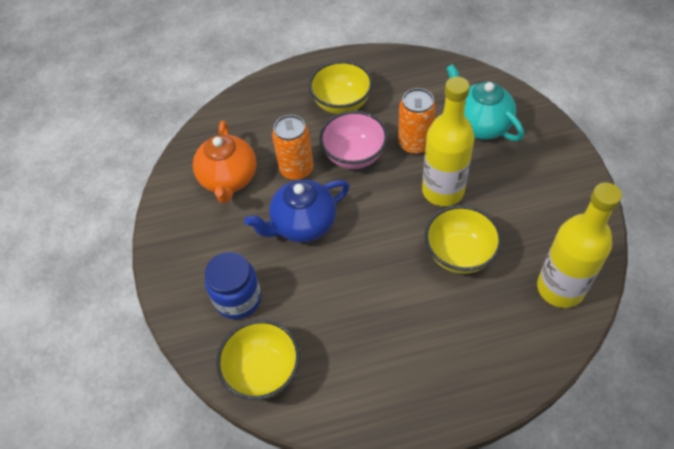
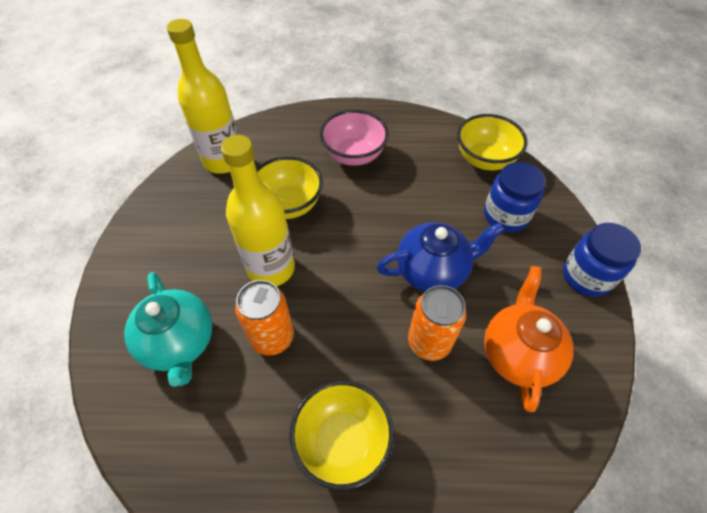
camera: 170 degrees left, 0 degrees up
(166, 254) = (586, 276): none -> blue jar
(354, 155) = (352, 342): pink bowl -> pink bowl (354, 155)

